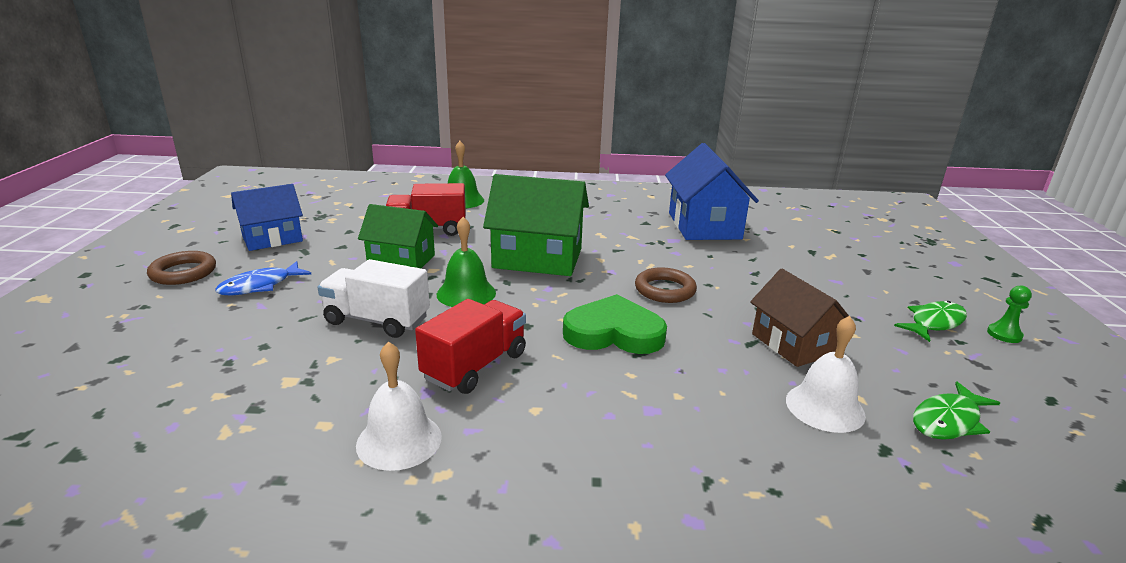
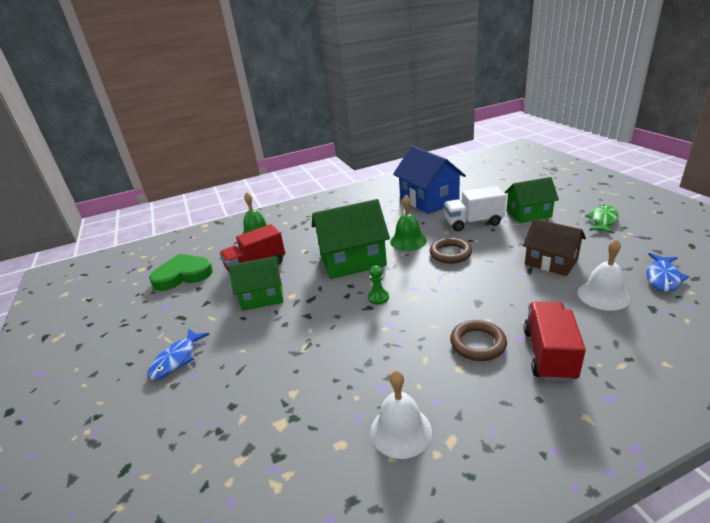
camera: 20 degrees left, 5 degrees up
(183, 272) = (99, 374): brown ring -> brown ring (478, 343)
(272, 238) = (144, 317): blue house -> none
(377, 320) = (293, 350): white truck -> white truck (473, 222)
(466, 293) = (333, 304): green bell -> green bell (408, 241)
(475, 366) = (393, 355): red truck -> red truck (549, 354)
(614, 333) = (451, 295): green heart -> green heart (183, 275)
(826, 281) = (528, 214): none -> green house
(948, 421) = (662, 277): green fish -> blue fish
(1004, 334) = (639, 215): green pawn -> green pawn (378, 297)

